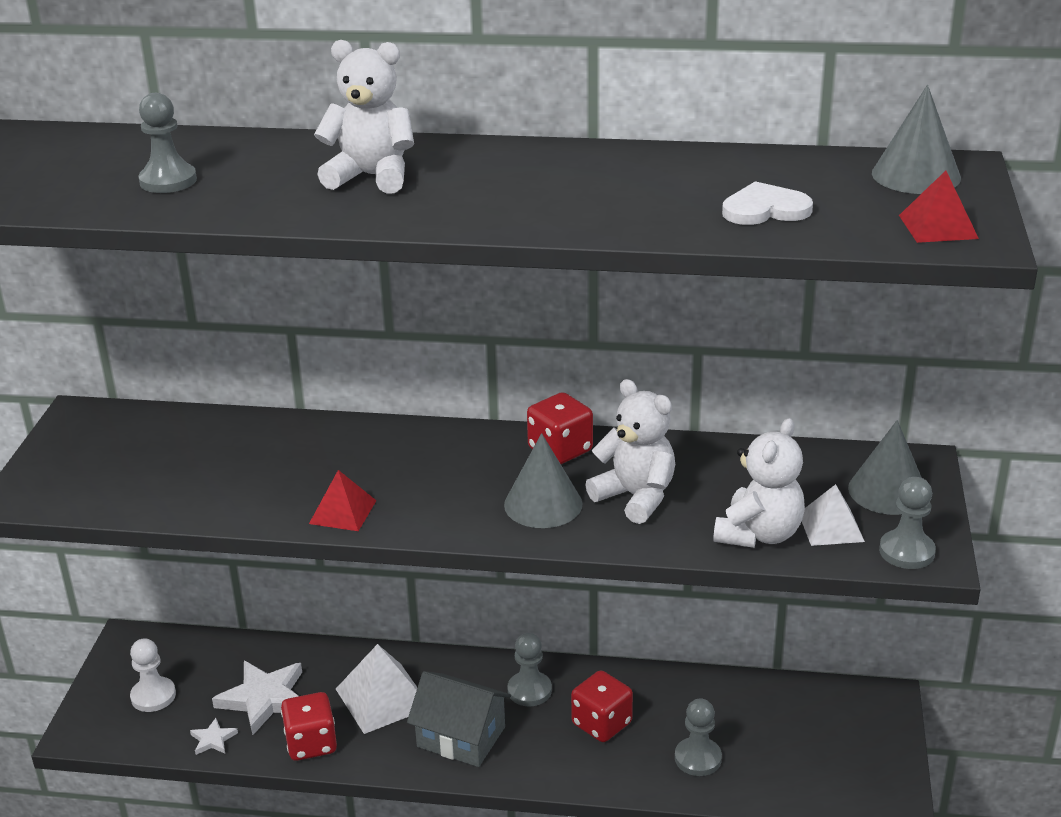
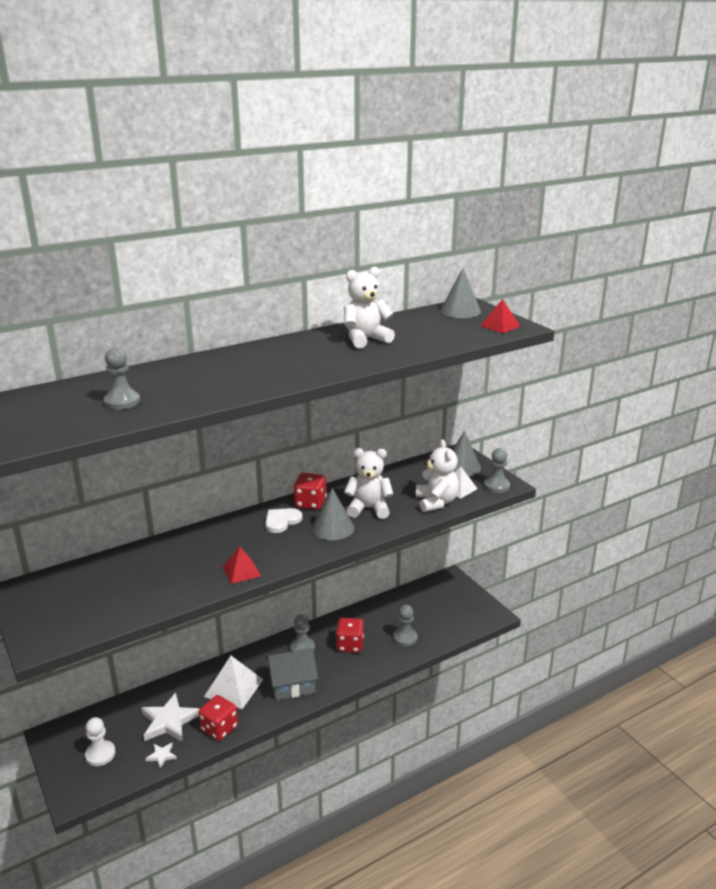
camera: 40 degrees left, 5 degrees down
(371, 177) = (232, 371): white teddy bear -> white teddy bear (365, 340)
(765, 209) = (428, 337): white heart -> white heart (281, 521)

